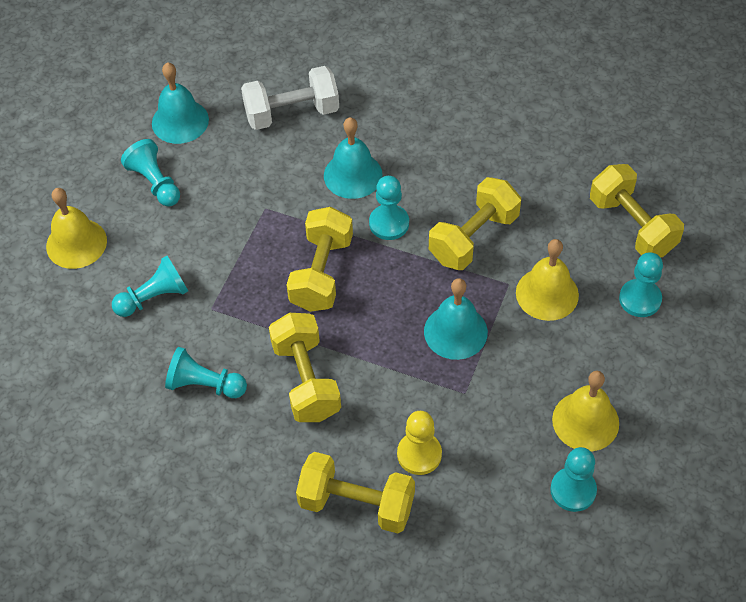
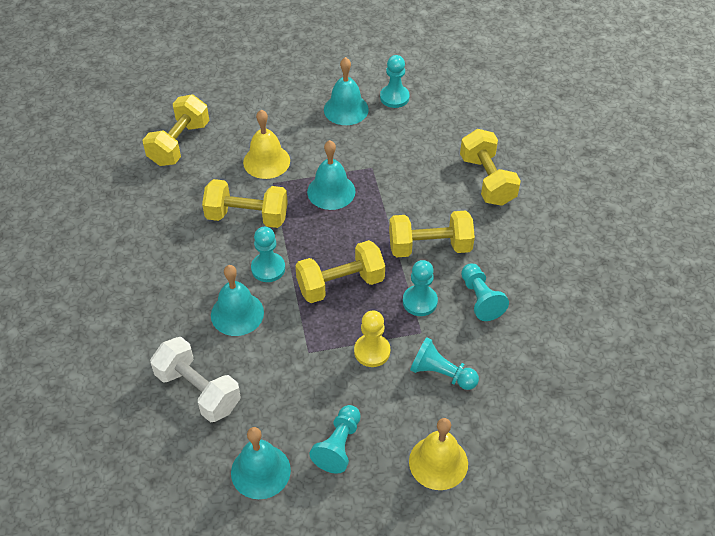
camera: 125 degrees left, 5 degrees down
(306, 380) = (430, 247): yellow dumbbell -> yellow dumbbell turned 45 degrees clockwise
(419, 454) = (431, 168): yellow pawn -> yellow pawn (372, 351)
(585, 421) = (346, 109): yellow bell -> turquoise bell
(640, 299) = (238, 119): turquoise pawn -> turquoise pawn (420, 301)

